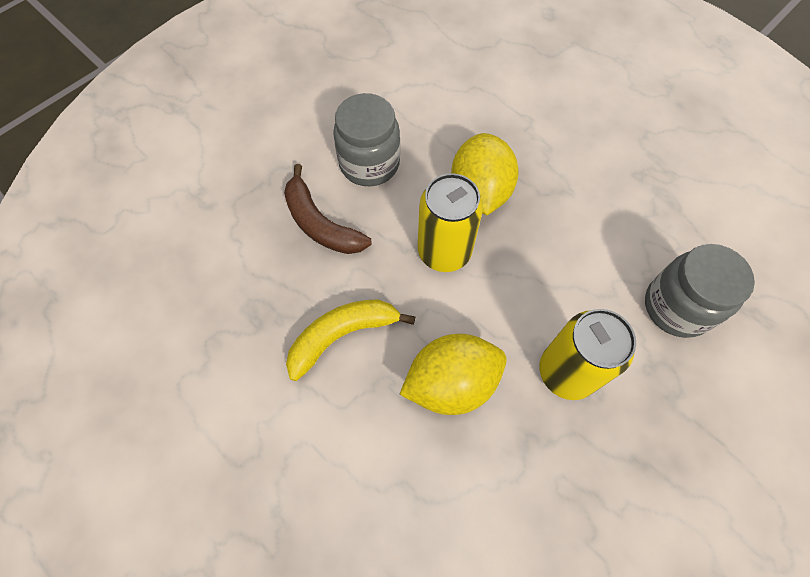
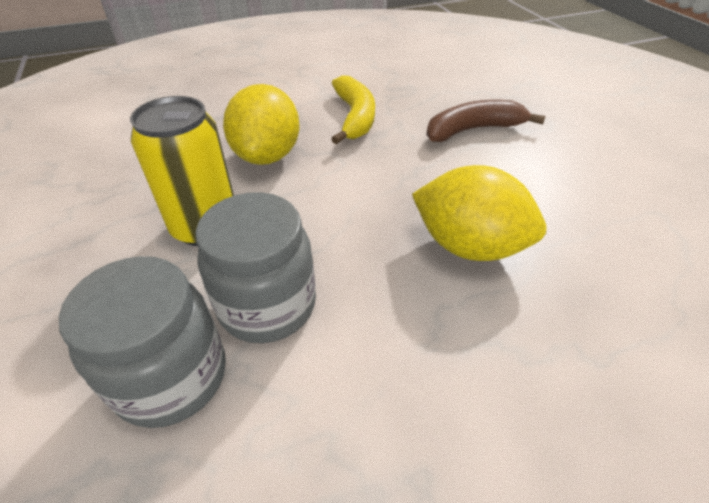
camera: 115 degrees right, 20 degrees down
(369, 164) = (541, 174): grey jar -> grey jar (267, 305)
(444, 251) = (399, 191): yellow can -> none

